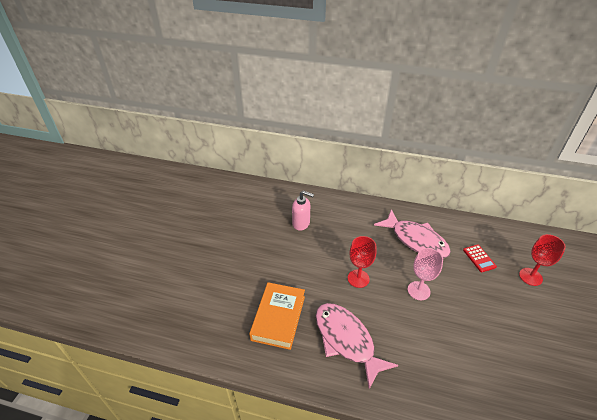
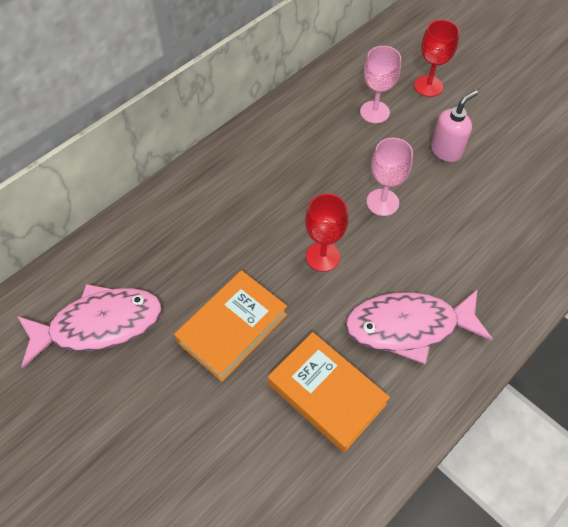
camera: 60 degrees left, 15 degrees up
(288, 261) = (232, 328): none -> orange book
(301, 223) = (172, 271): pink soap dispenser -> pink soap dispenser (446, 150)
(416, 240) = (304, 154): pink fish -> pink fish (99, 325)
(479, 258) = (374, 112): red calculator -> pink goblet

